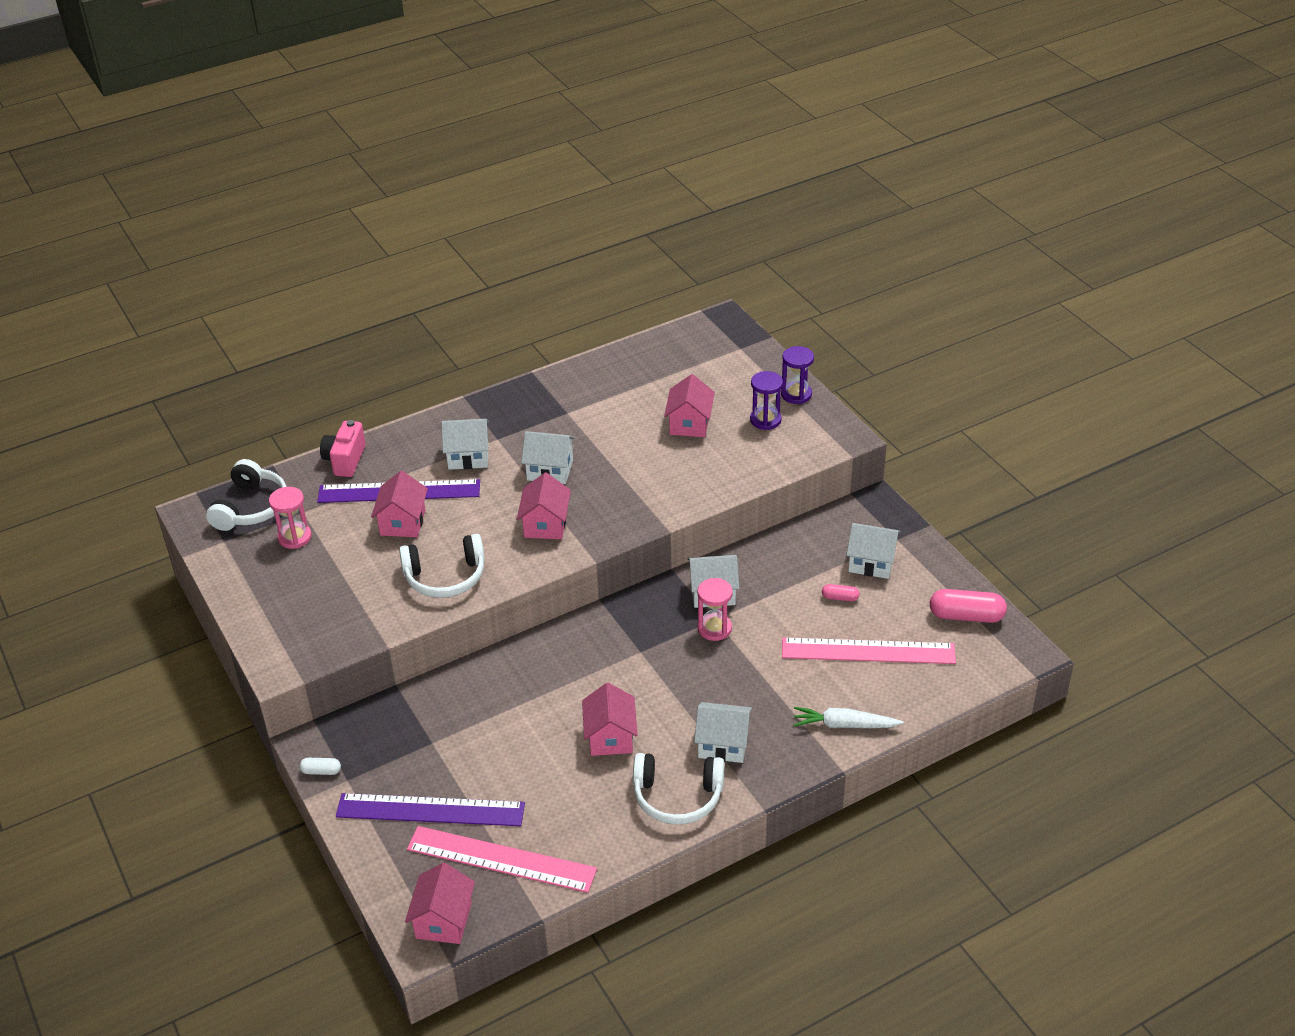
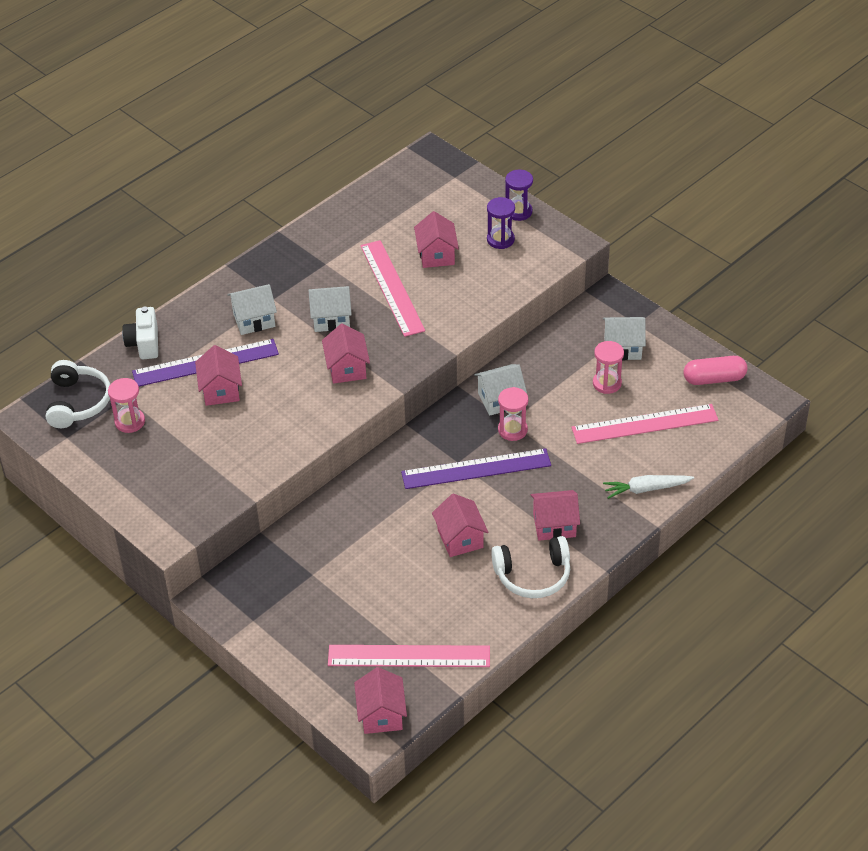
camera: 15 degrees left, 5 degrees up
(321, 771) = (227, 618): white capsule -> none
(345, 460) = (144, 343): pink camera -> white camera
(430, 810) = (334, 629): purple ruler -> purple ruler (476, 469)
(445, 577) = (279, 431): white headphones -> none
(628, 449) = (392, 287): none -> pink ruler
(723, 744) = (554, 525): white house -> pink house
(840, 598) = (607, 383): pink capsule -> pink hourglass

